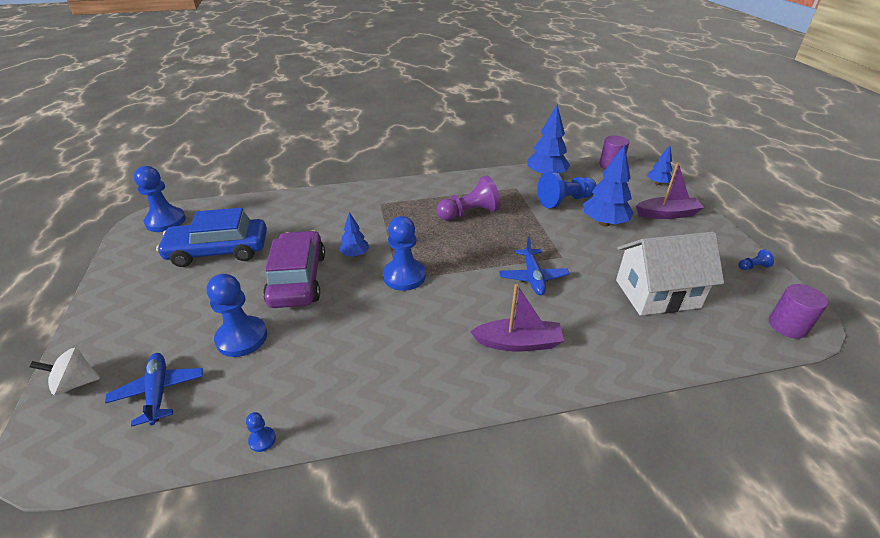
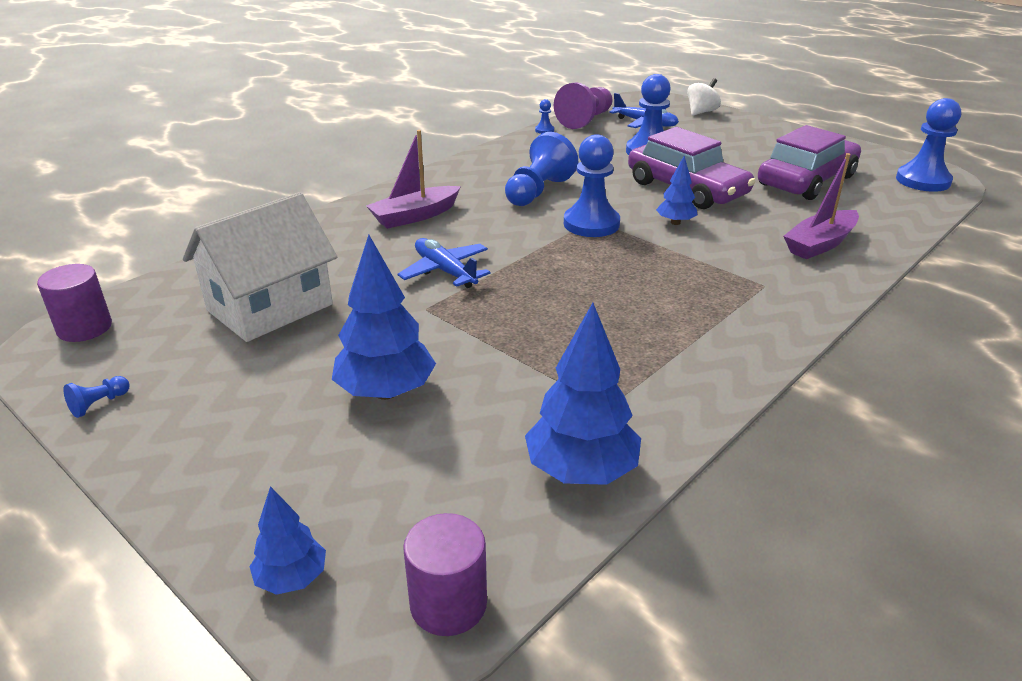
camera: 145 degrees right, 5 degrees down
(218, 251) = (806, 181): blue car -> purple car
(469, 213) = (621, 320): purple pawn -> purple pawn (585, 120)
(564, 201) = (488, 413): blue pawn -> blue pawn (538, 191)
(667, 214) = (260, 468): purple boat -> purple boat (820, 244)

